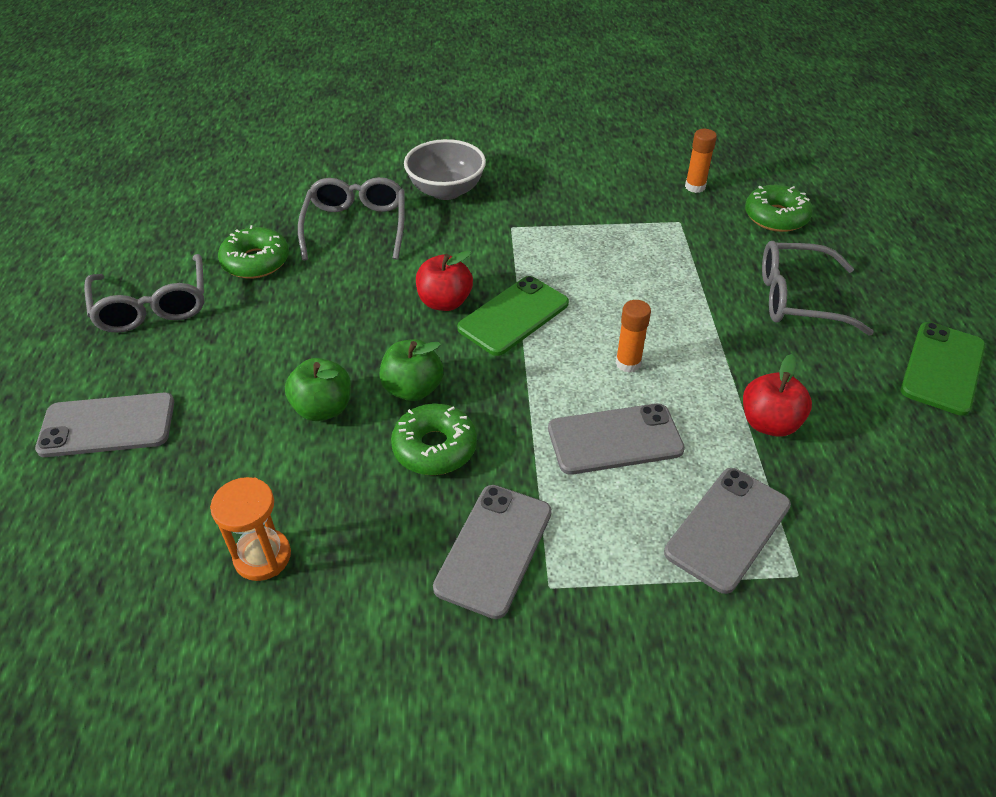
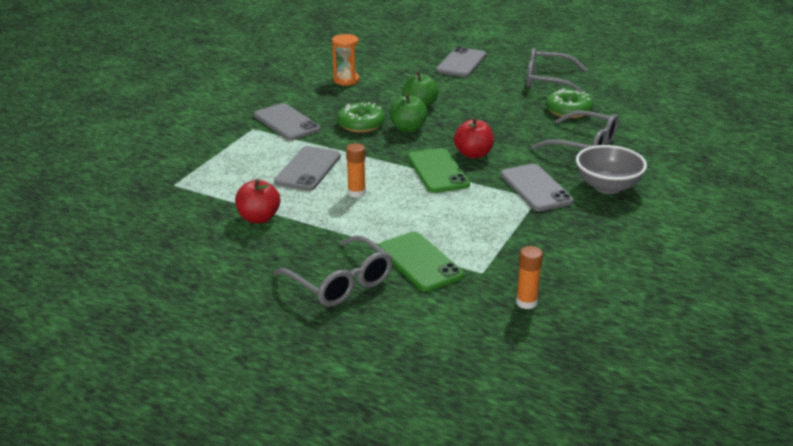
camera: 120 degrees right, 15 degrees down
(728, 529) = (219, 177): grey phone -> grey phone (535, 188)
(776, 217) = (445, 325): green donut -> none
(797, 299) = (341, 282): grey glasses -> grey glasses turned 105 degrees clockwise
(943, 368) = (211, 308): green phone -> green phone (419, 262)

